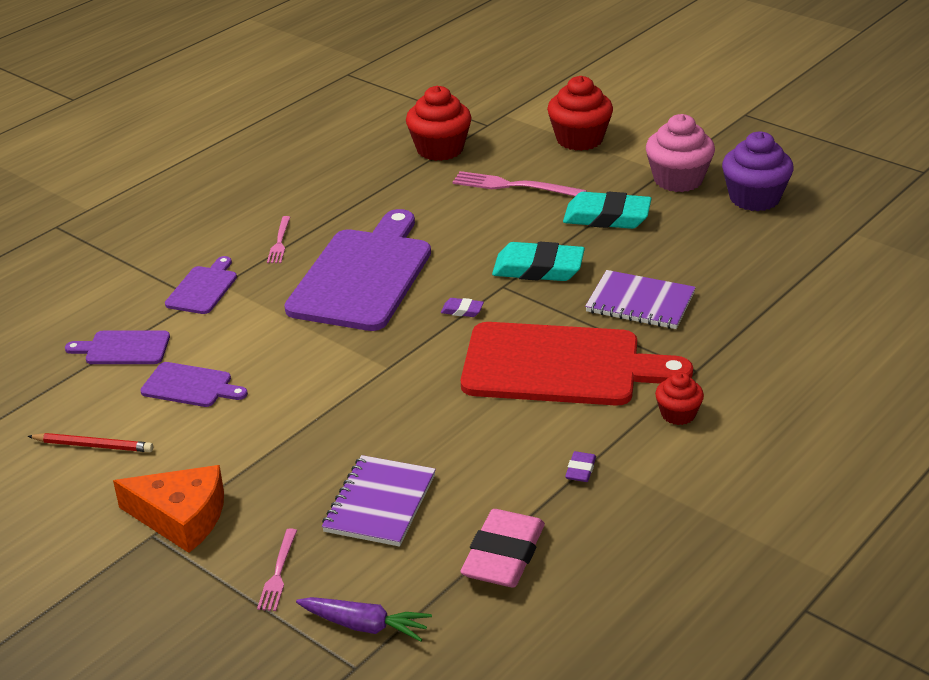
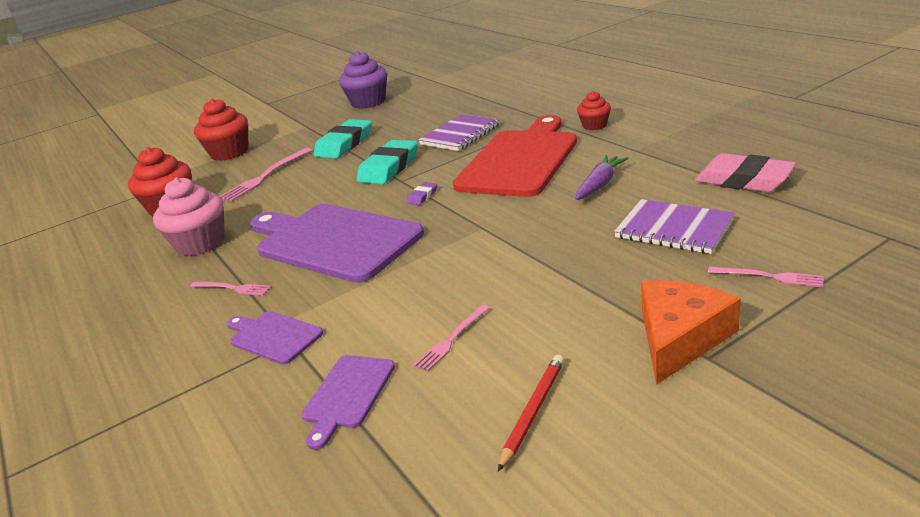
camera: 70 degrees left, 5 degrees down
(190, 386) = (451, 339): purple cutting board -> pink fork
(365, 626) = (836, 233): purple carrot -> purple carrot (600, 184)
(580, 470) = (647, 154): purple eraser -> none
(678, 180) = (322, 122): pink cupcake -> pink cupcake (200, 243)

